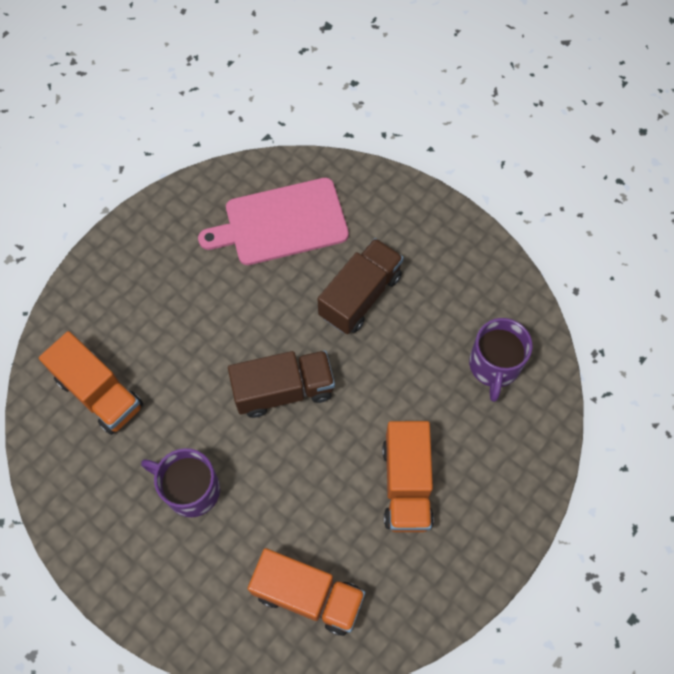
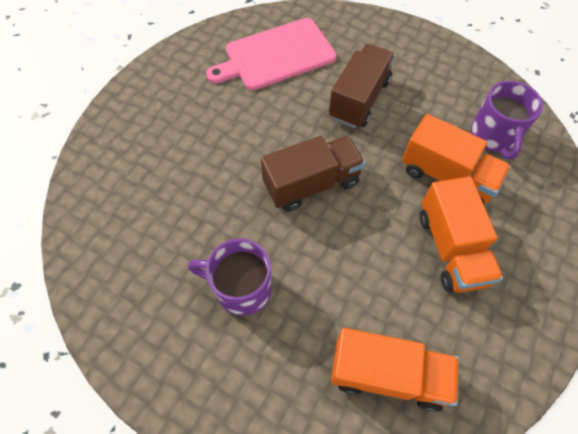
camera: 10 degrees left, 5 degrees down
(99, 393) = (135, 213): orange truck -> orange truck (446, 176)

